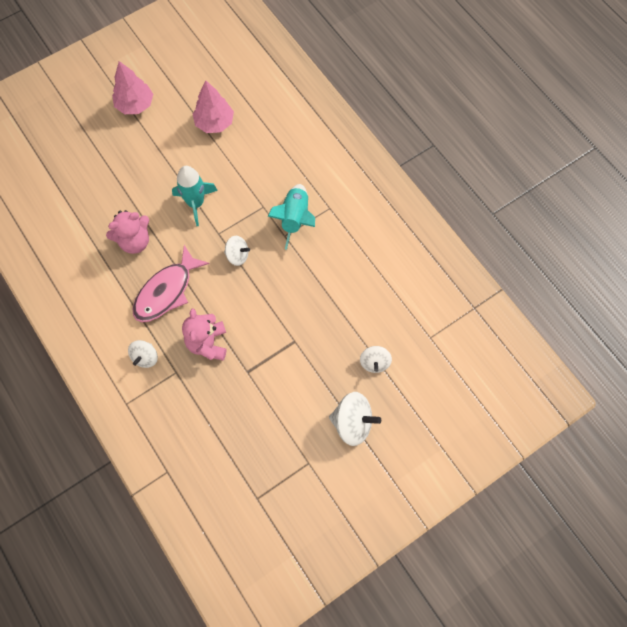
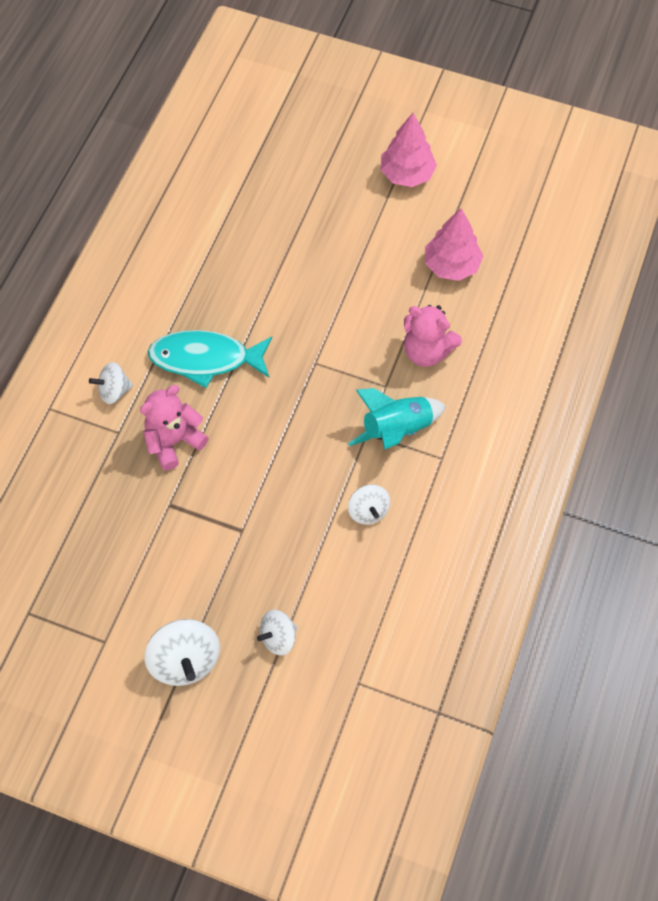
camera: 55 degrees right, 5 degrees down
(135, 241) = (241, 288): pink teddy bear -> pink teddy bear (427, 351)
(166, 291) = (206, 359): pink fish -> turquoise fish
(196, 203) = (334, 315): turquoise rocket -> none
(237, 255) = (303, 400): white spinning top -> white spinning top (368, 511)

